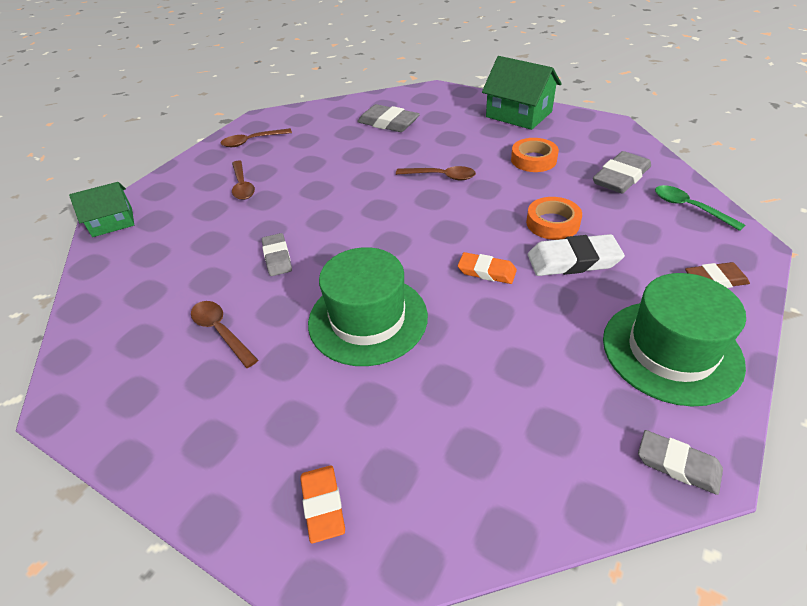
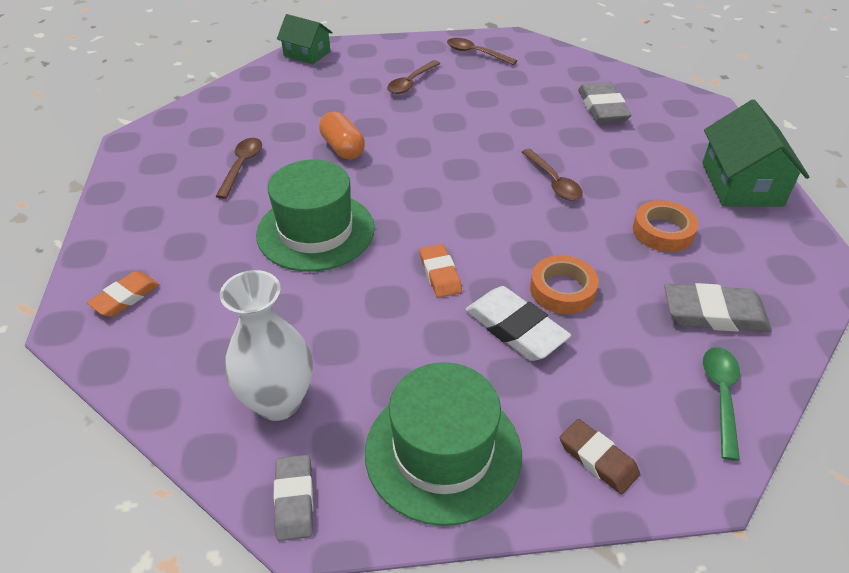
camera: 50 degrees right, 0 degrees up
(277, 257) = (343, 148): grey eraser -> orange capsule
(560, 430) = (278, 401): none -> white vase

